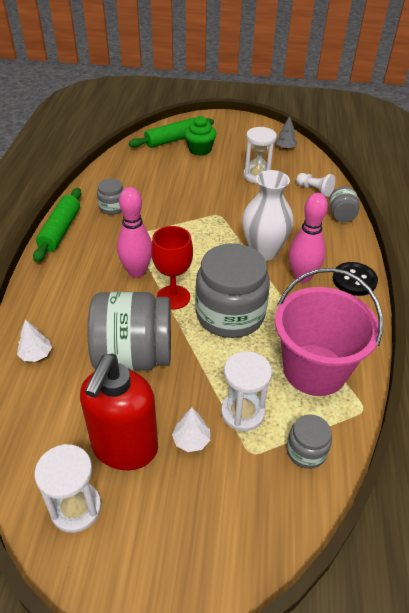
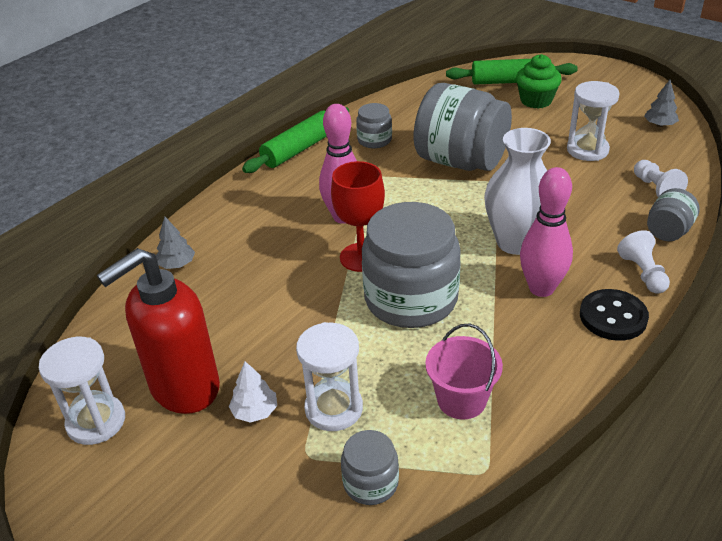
camera: 35 degrees right, 5 degrees down
(36, 354) = (177, 264): white tree -> grey tree
(133, 356) = (267, 302): grey jar -> grey jar (460, 161)
(314, 370) = (461, 400): pink bucket -> pink bucket, size x0.55
(348, 247) = (643, 273): none -> white pawn

